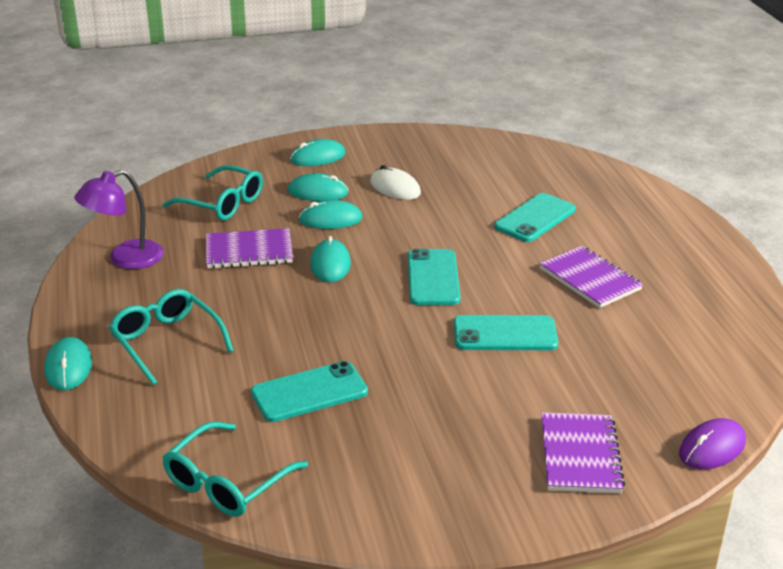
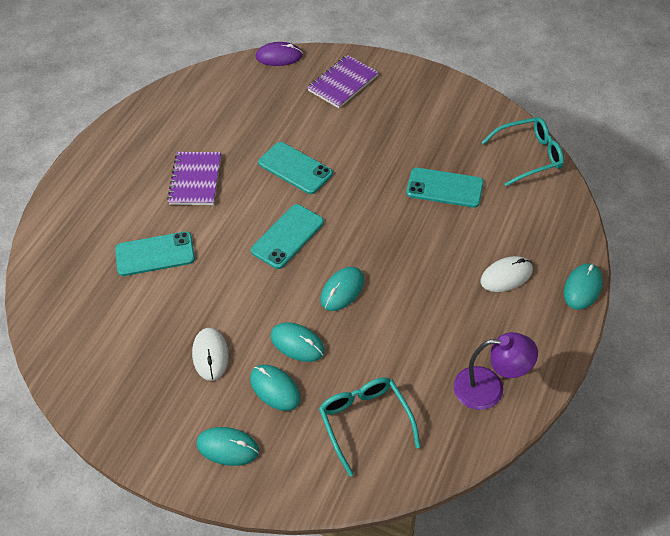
camera: 140 degrees left, 20 degrees up
(166, 342) = (506, 276): turquoise glasses -> white mouse
(249, 251) = (389, 340): purple notebook -> none

